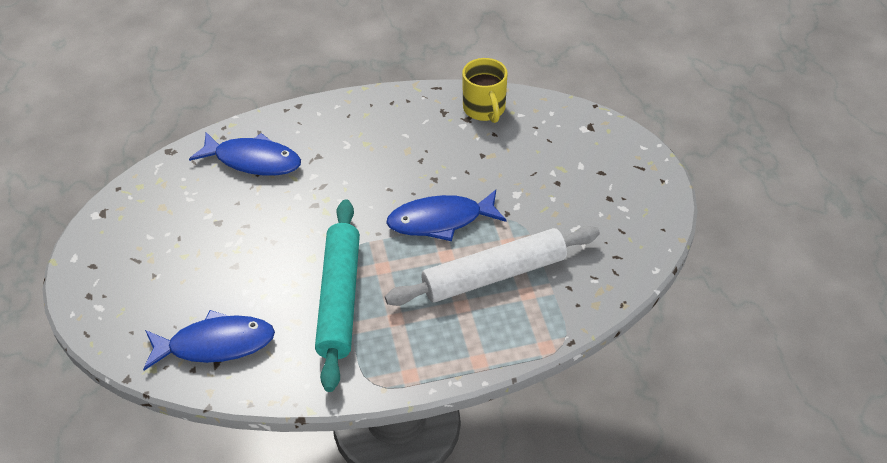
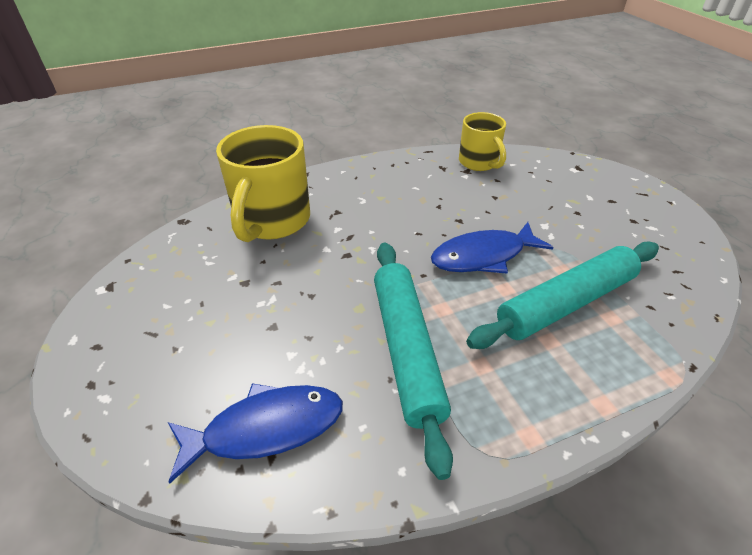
camera: 10 degrees left, 5 degrees down
(253, 160) = (272, 221): blue fish -> yellow mug
(494, 275) = (565, 303): white rolling pin -> turquoise rolling pin

